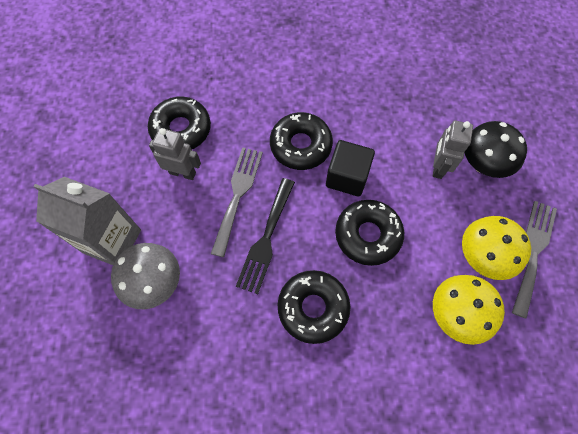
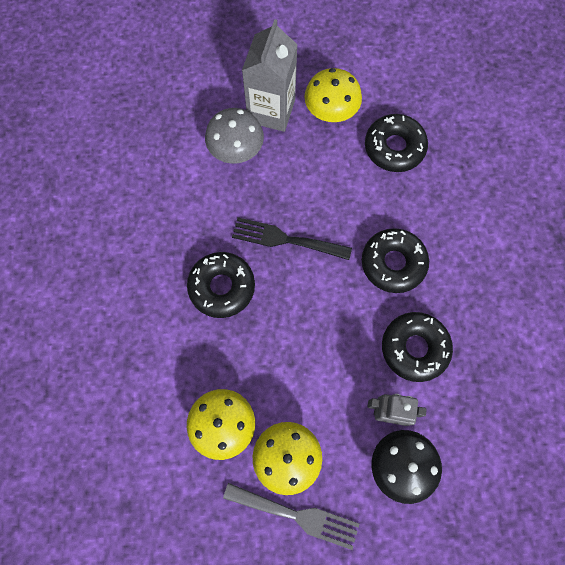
camera: 85 degrees right, 5 degrees up
(128, 182) = (330, 112): none -> yellow mushroom
(182, 173) = (346, 156): grey robot -> none
(237, 195) = (328, 208): grey fork -> none
(347, 177) = (362, 313): black cube -> none
(367, 235) = (299, 336): black donut -> black donut (414, 348)

